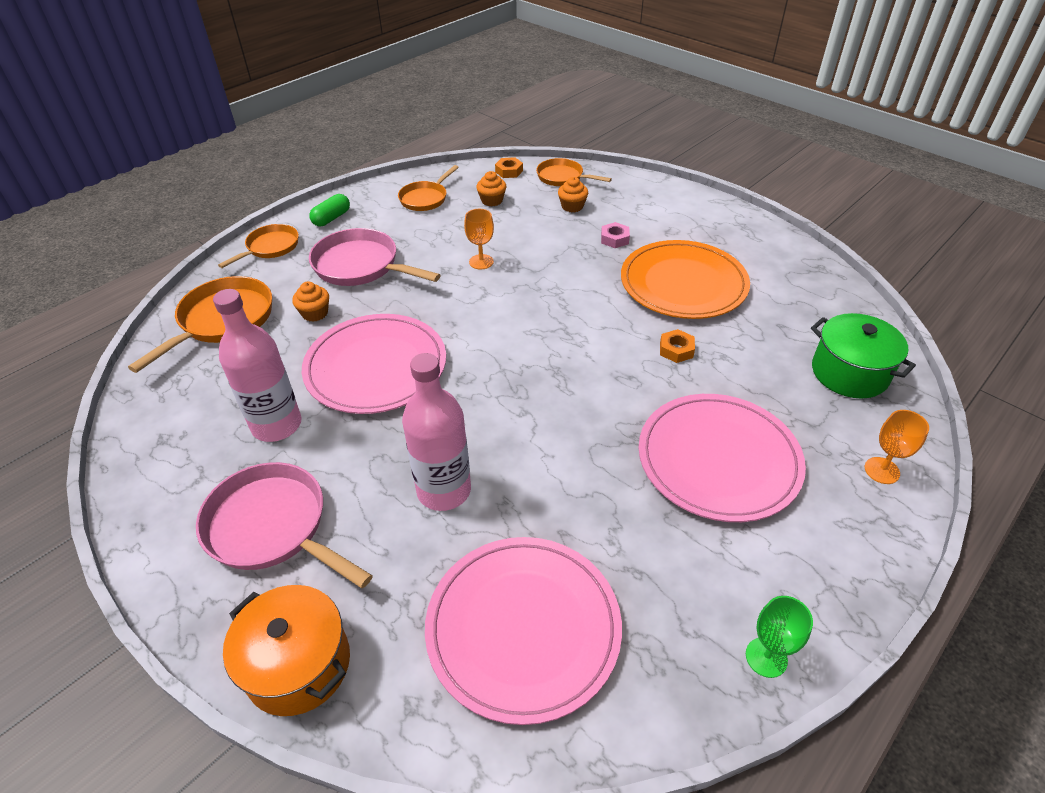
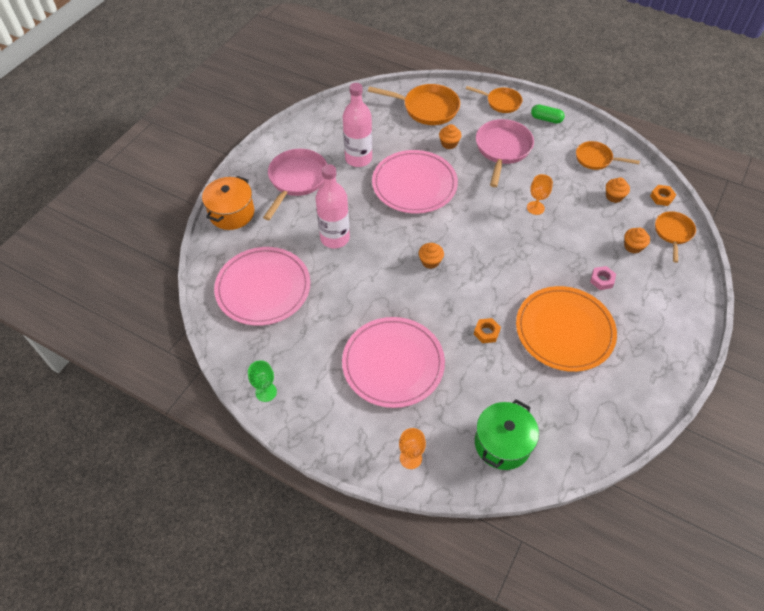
camera: 75 degrees right, 10 degrees up
(537, 380) = (430, 261): none -> orange cupcake

